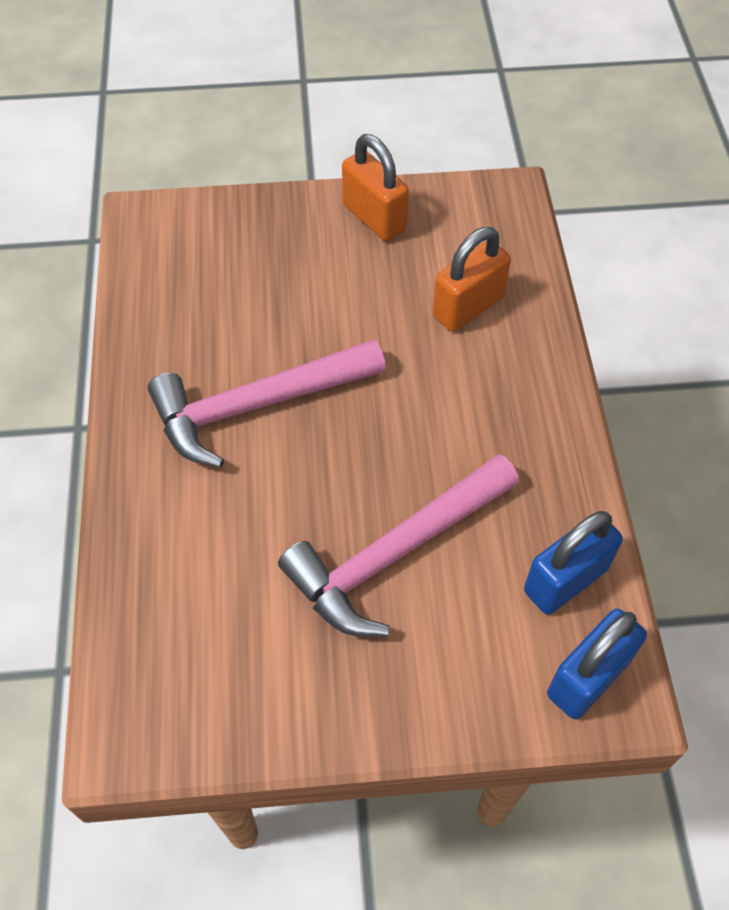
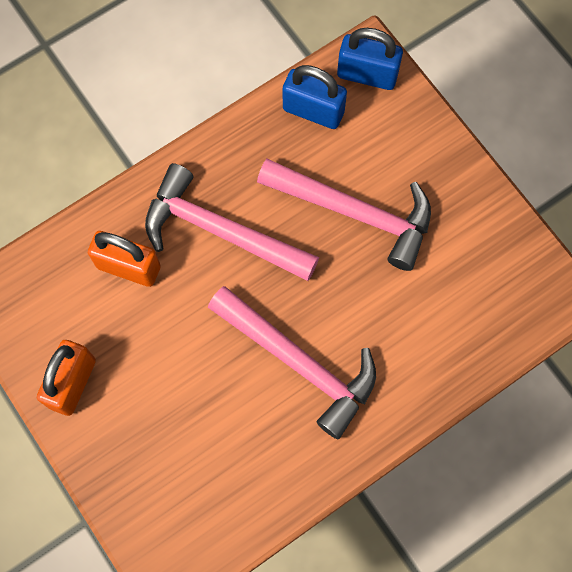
camera: 120 degrees left, 15 degrees up
(458, 405) = (221, 231): none -> pink hammer

